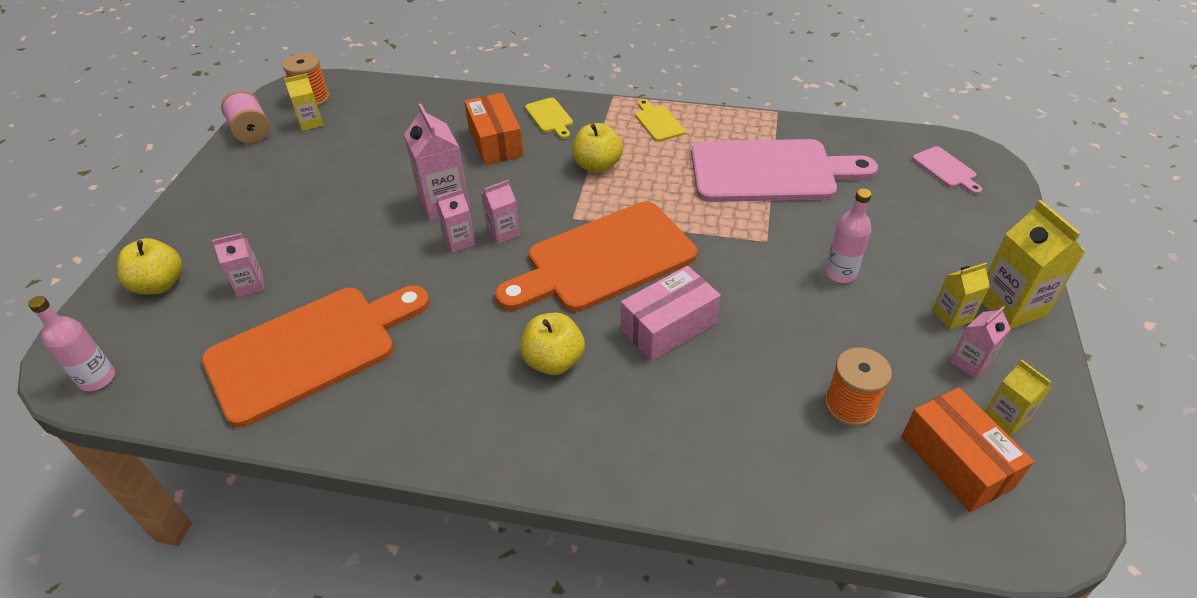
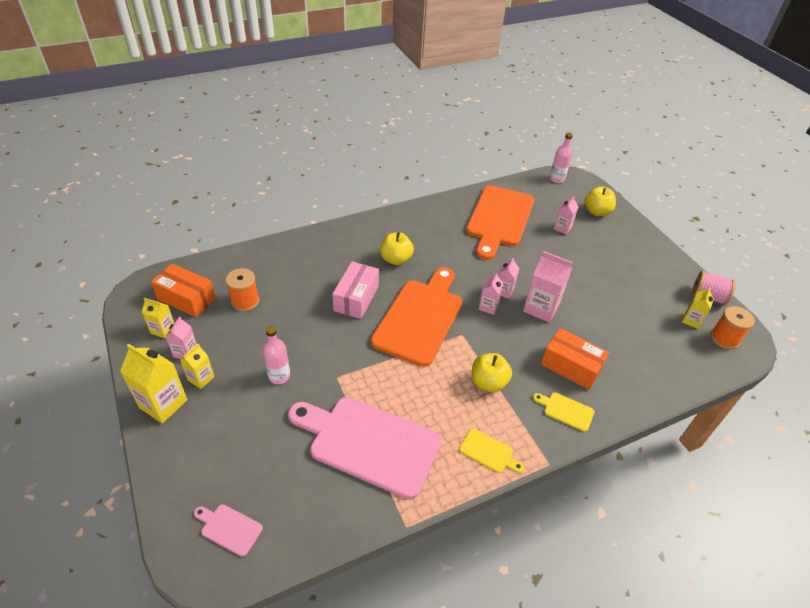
camera: 140 degrees right, 0 degrees up
(770, 172) = (369, 443): pink cutting board -> pink cutting board turned 60 degrees clockwise

